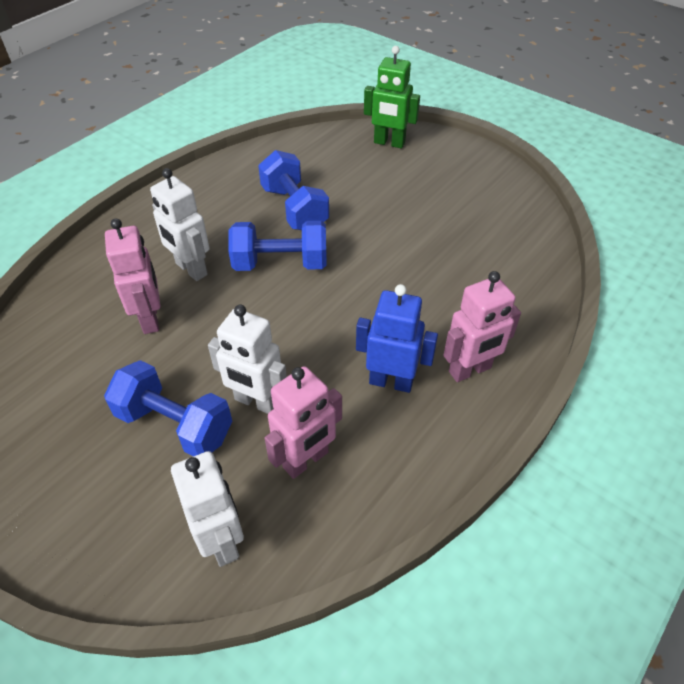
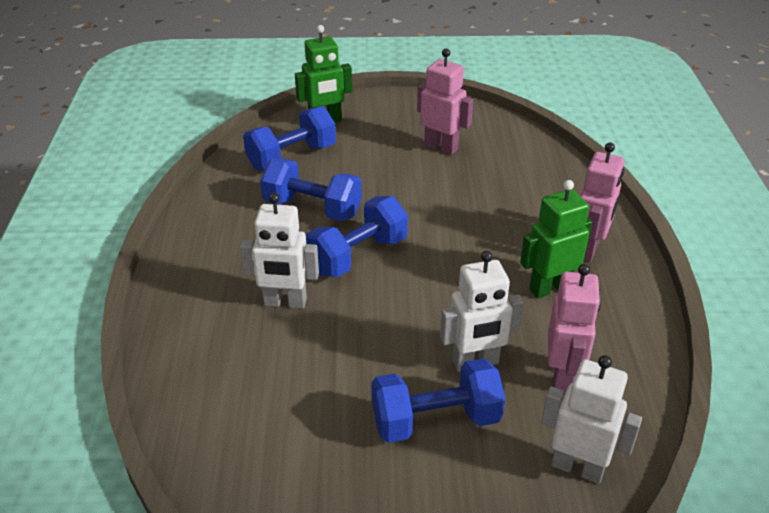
camera: 40 degrees left, 10 degrees down
(150, 318) = (302, 360): pink robot -> pink robot (441, 147)
(329, 160) = (292, 157): none -> blue dumbbell
(391, 382) = (549, 288): blue robot -> green robot

